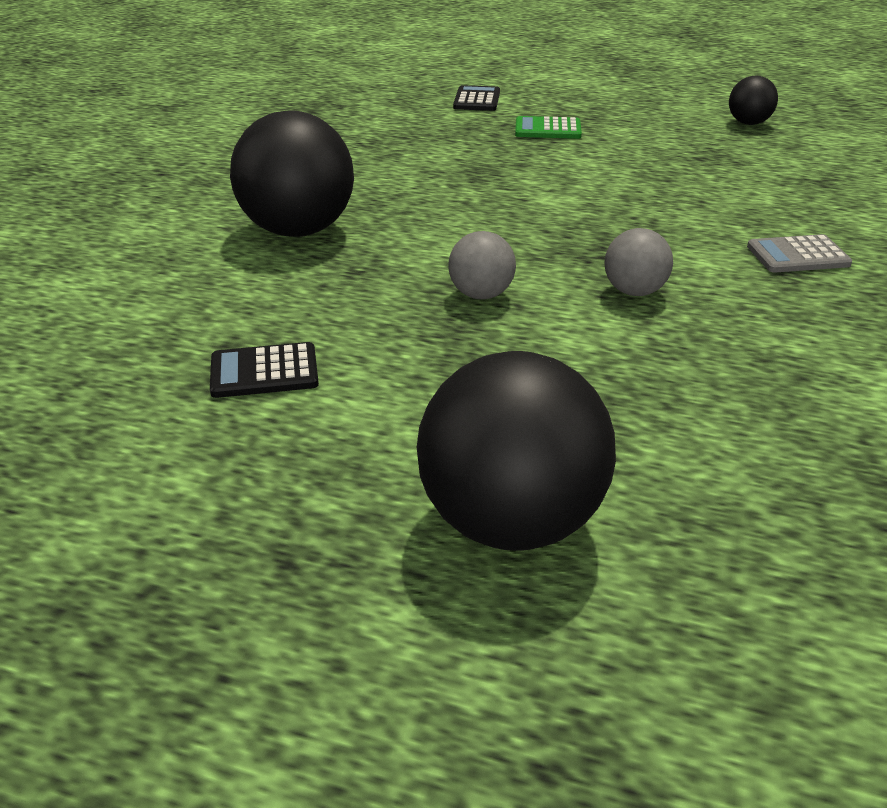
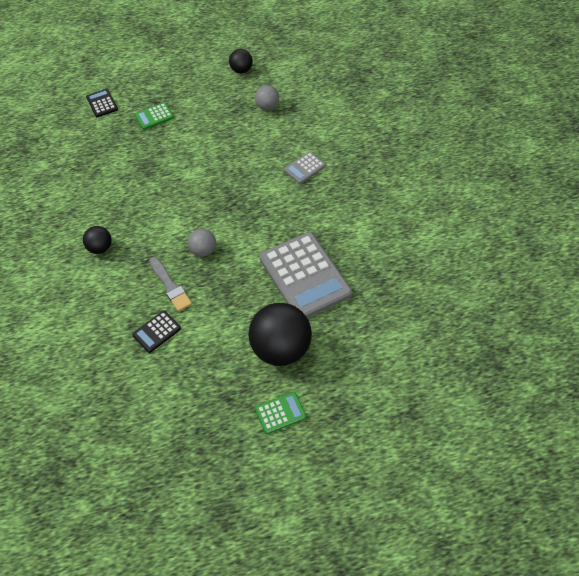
camera: 30 degrees left, 20 degrees up
(298, 230) = (100, 248): black ball -> black ball, size x0.50
(365, 318) = (170, 286): none -> grey brush
(388, 667) = (280, 413): none -> green calculator
(634, 291) = (257, 220): grey ball -> grey ball (267, 107)
(680, 411) = (304, 276): none -> grey calculator

